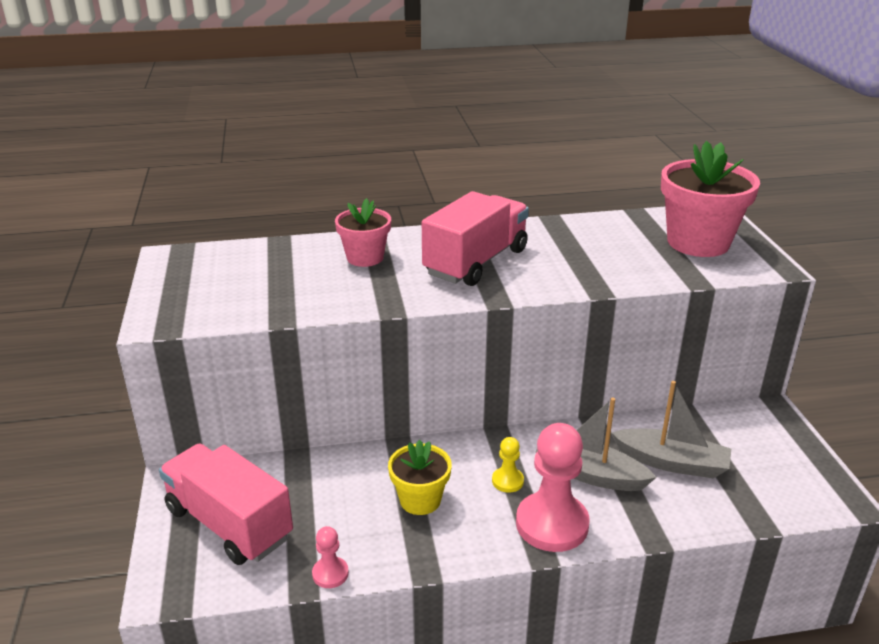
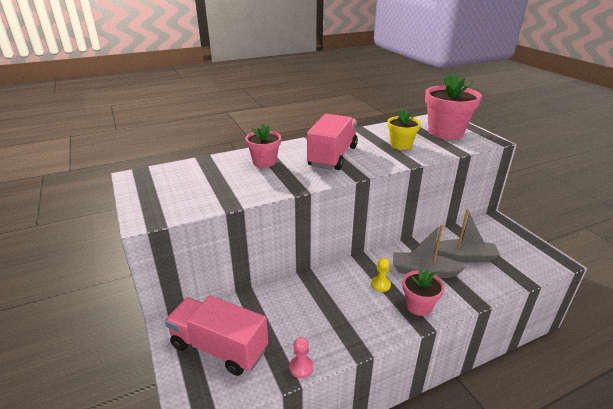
camera: 15 degrees left, 0 degrees up
(420, 500) = (335, 306): yellow flower pot -> yellow flower pot (401, 145)
(552, 524) = (418, 306): pink pawn -> pink flower pot

